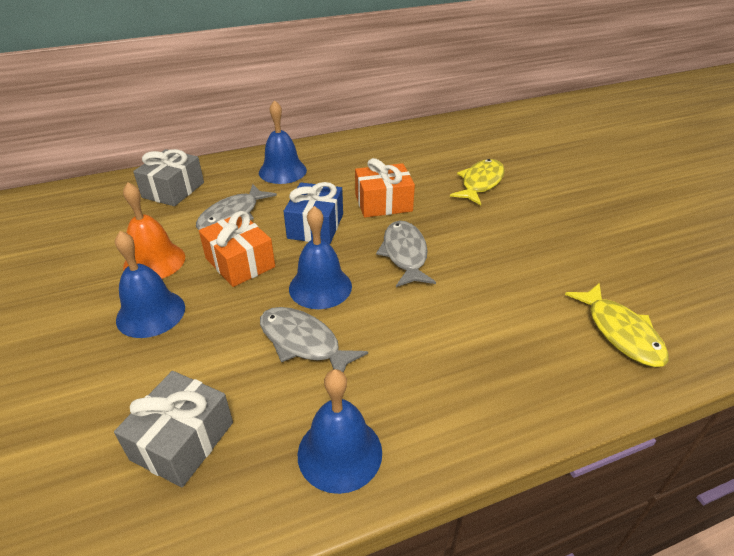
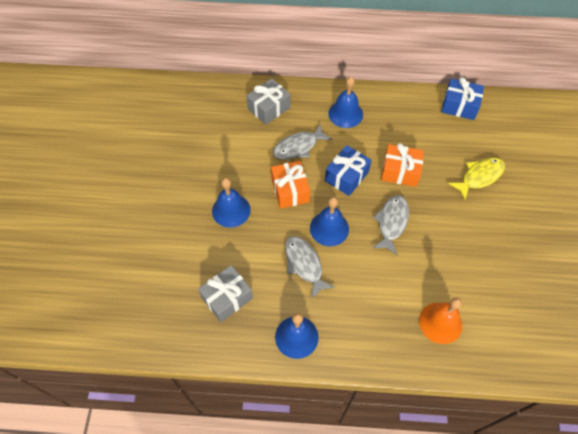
camera: 25 degrees right, 20 degrees up
(154, 261) = (242, 170): orange bell -> orange bell (440, 322)
(414, 135) = (459, 106): none -> blue gift
(620, 332) = (489, 334): yellow fish -> none

